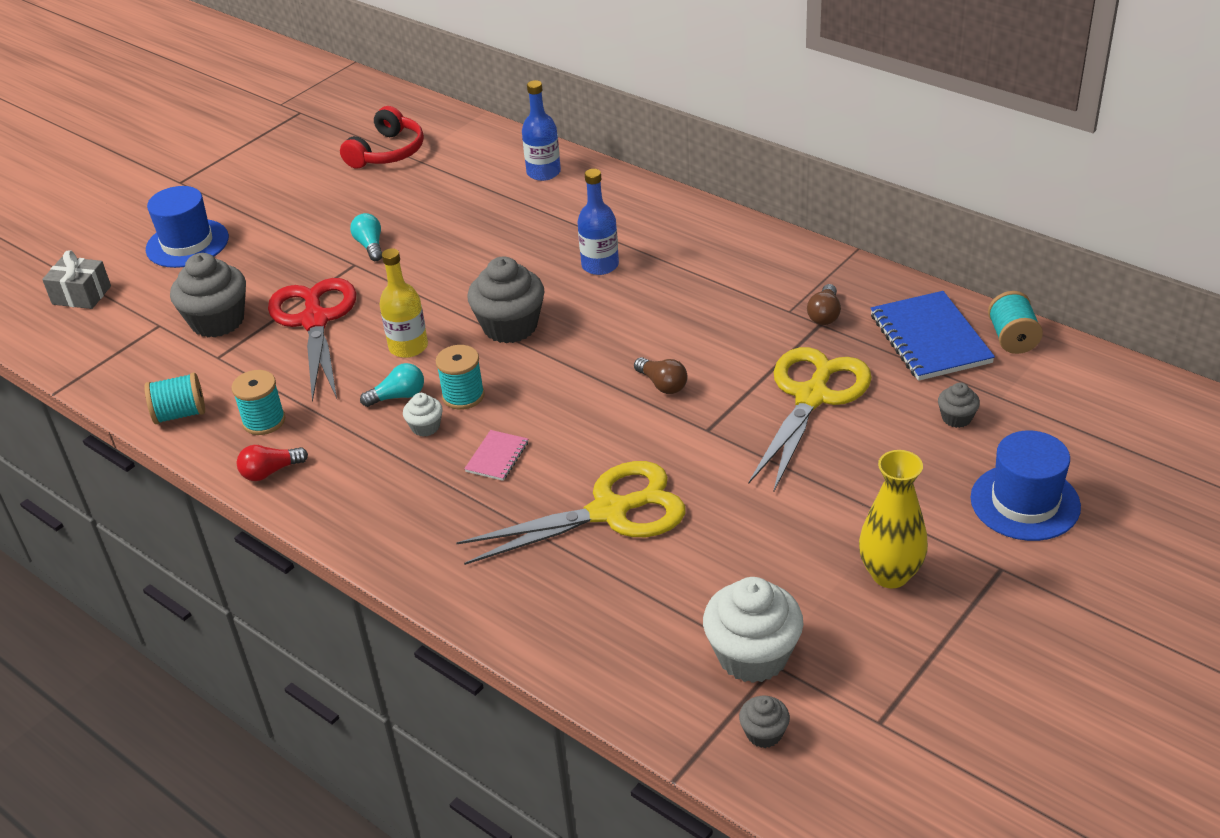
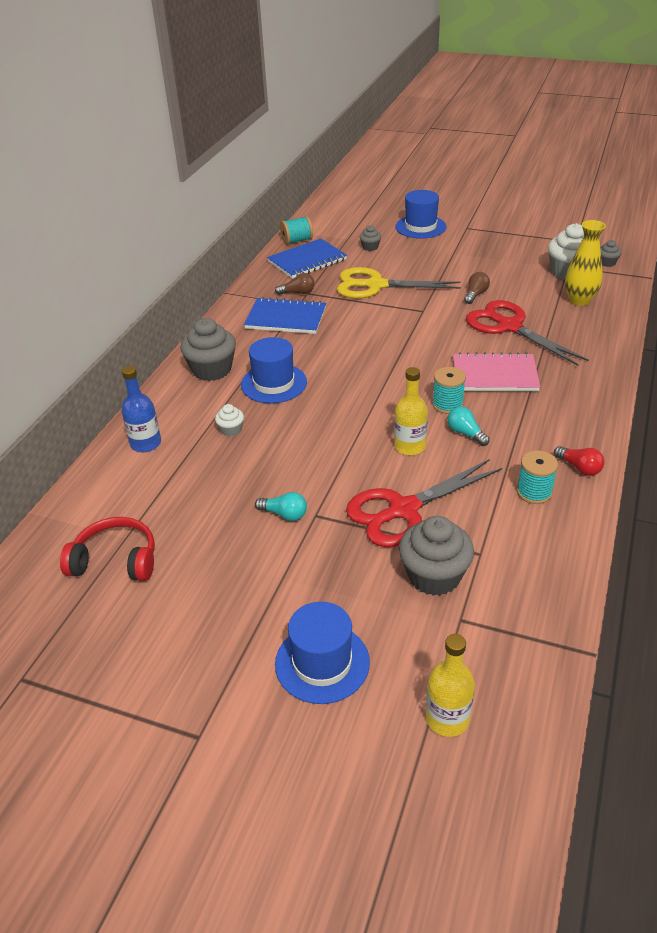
camera: 110 degrees left, 0 degrees up
(81, 295) = (447, 718): grey gift -> yellow bottle
(180, 414) = (559, 545): turquoise spool -> none
(370, 246) = (284, 514): turquoise light bulb -> turquoise light bulb turned 120 degrees counterclockwise
(425, 427) = (487, 411): white cupcake -> white cupcake (231, 430)
(497, 457) = (494, 375): pink notebook -> pink notebook, size x2.01
(510, 326) = (363, 405): grey cupcake -> grey cupcake (212, 370)
(600, 265) = (274, 383): blue bottle -> blue hat
(610, 512) = (509, 327): yellow scissors -> red scissors
(662, 384) = (391, 332): brown light bulb -> brown light bulb (475, 294)
(754, 294) = (286, 318): none -> blue notebook
(890, 574) = (491, 249): yellow vase -> yellow vase (579, 300)

